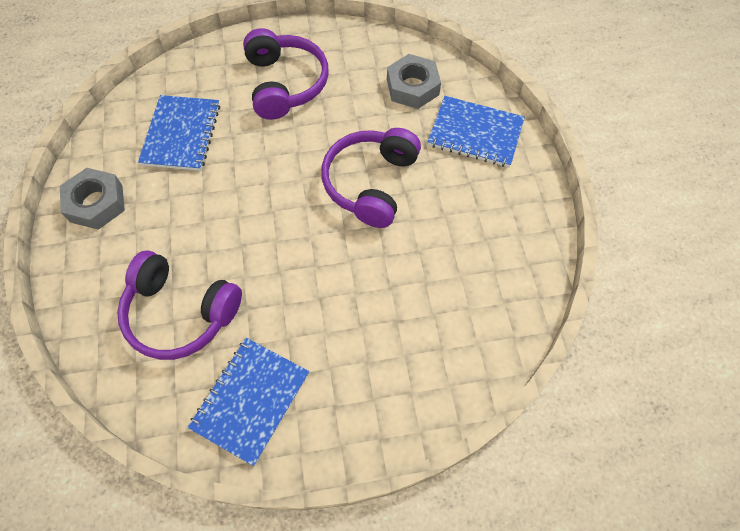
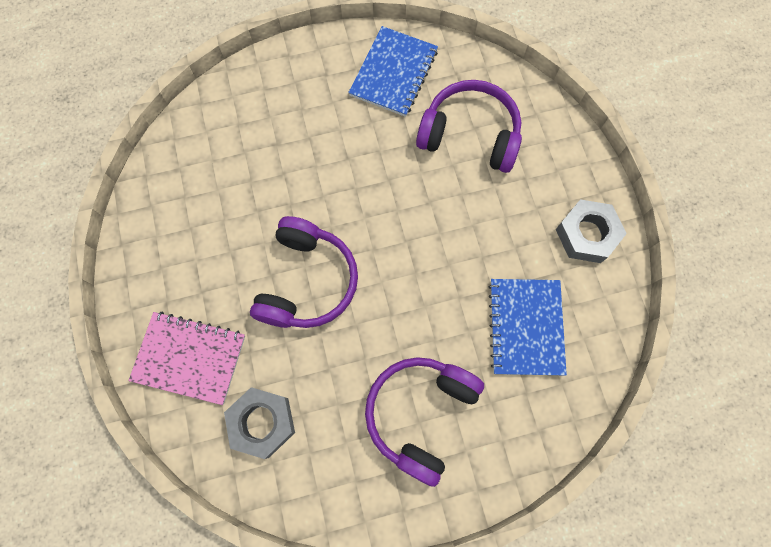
camera: 175 degrees right, 10 degrees up
(285, 84) = (420, 414): purple headphones -> purple headphones turned 45 degrees clockwise
(475, 133) = (189, 358): blue notebook -> pink notebook

